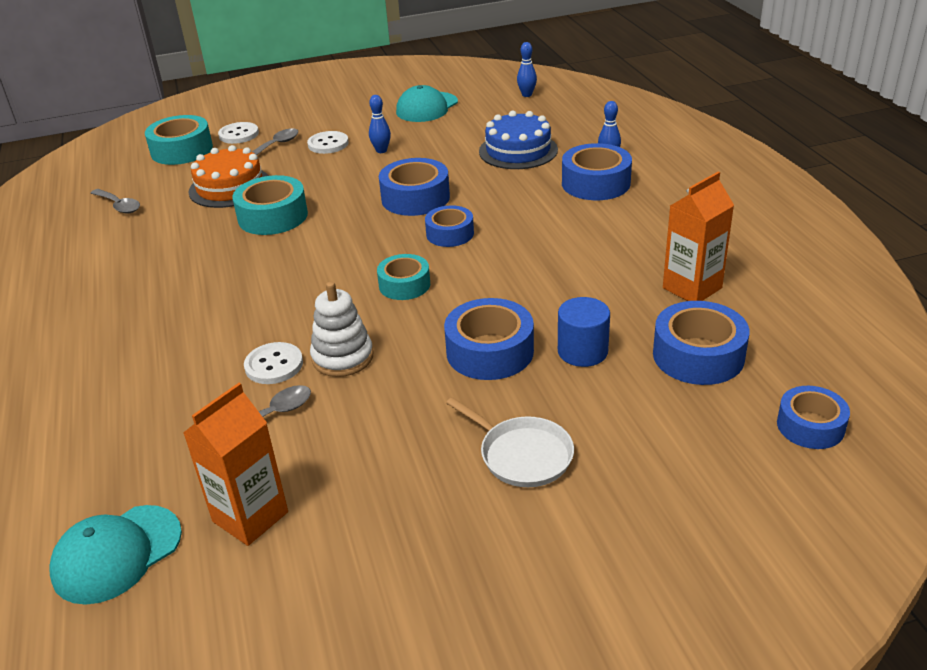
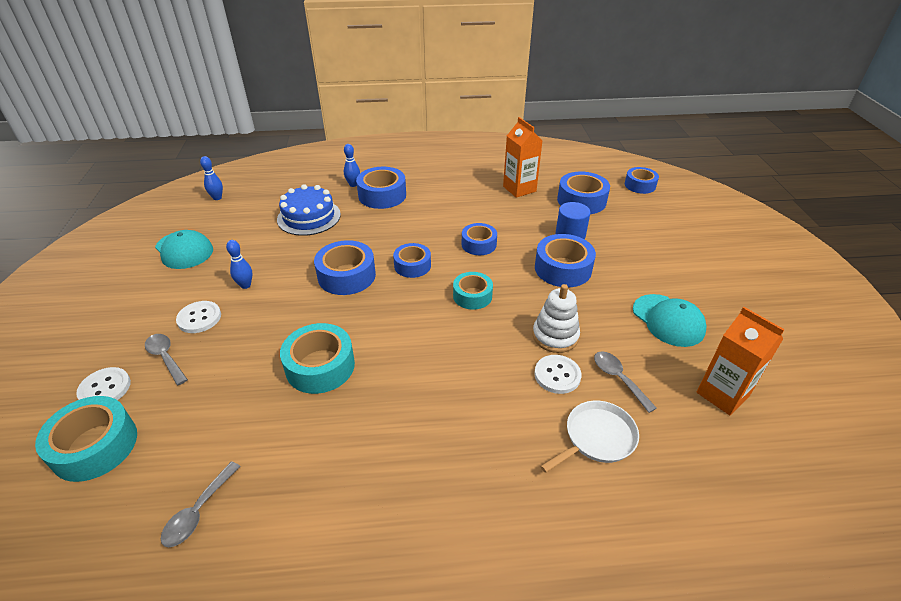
camera: 80 degrees left, 5 degrees up
(117, 554) = (769, 474): turquoise cap -> turquoise cap (668, 320)
(119, 206) = (198, 512): grey spoon -> grey spoon turned 150 degrees clockwise
(230, 187) = (233, 399): orange cake -> none
(517, 273) = (479, 244): none -> blue tape
(522, 455) = (660, 271): white pan -> white pan (597, 437)

